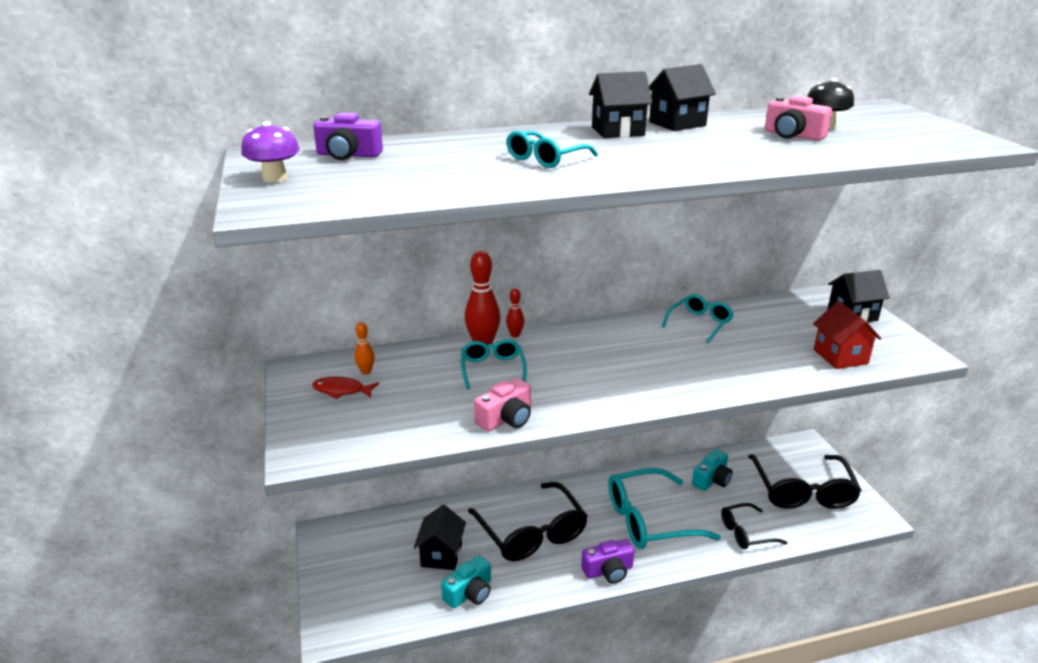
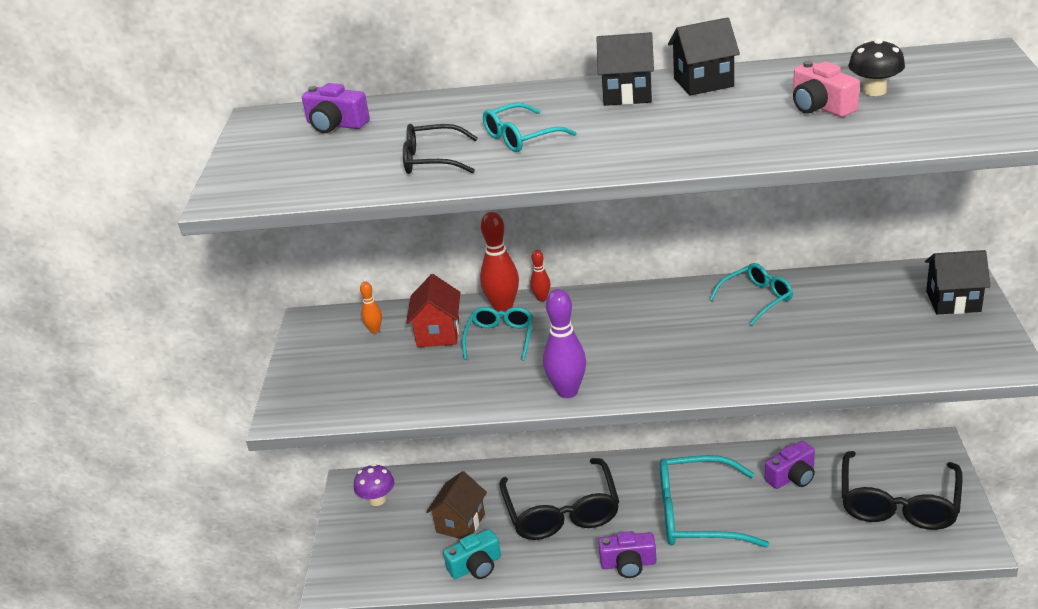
camera: 20 degrees right, 5 degrees up
(275, 178) = (255, 156): purple mushroom -> purple mushroom (377, 499)
(341, 390) = (344, 349): red fish -> none
(441, 555) = (460, 523): black house -> brown house
(506, 419) = (489, 396): pink camera -> none
(578, 407) = (567, 391): none -> purple bowling pin
(711, 480) = (792, 476): turquoise camera -> purple camera
(746, 533) = (803, 543): black glasses -> black glasses (431, 160)
(840, 357) = (899, 356): red house -> red house (438, 333)

